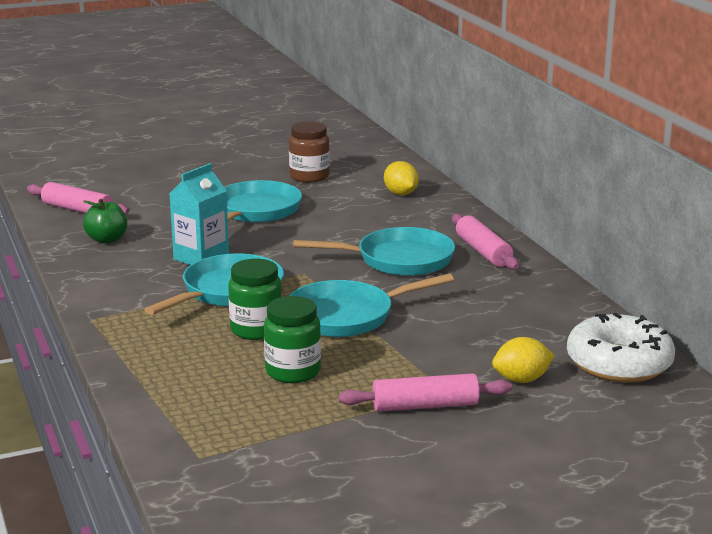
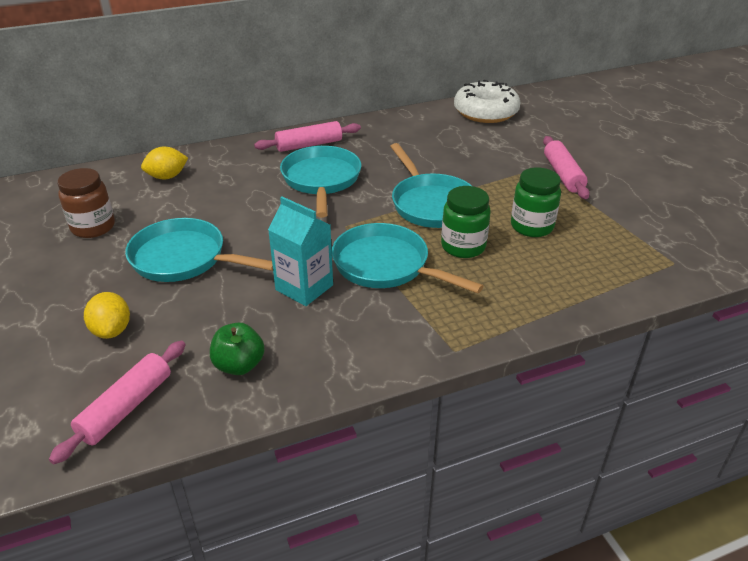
camera: 90 degrees left, 15 degrees up
(521, 380) = (516, 142): yellow lemon -> yellow lemon (112, 330)

